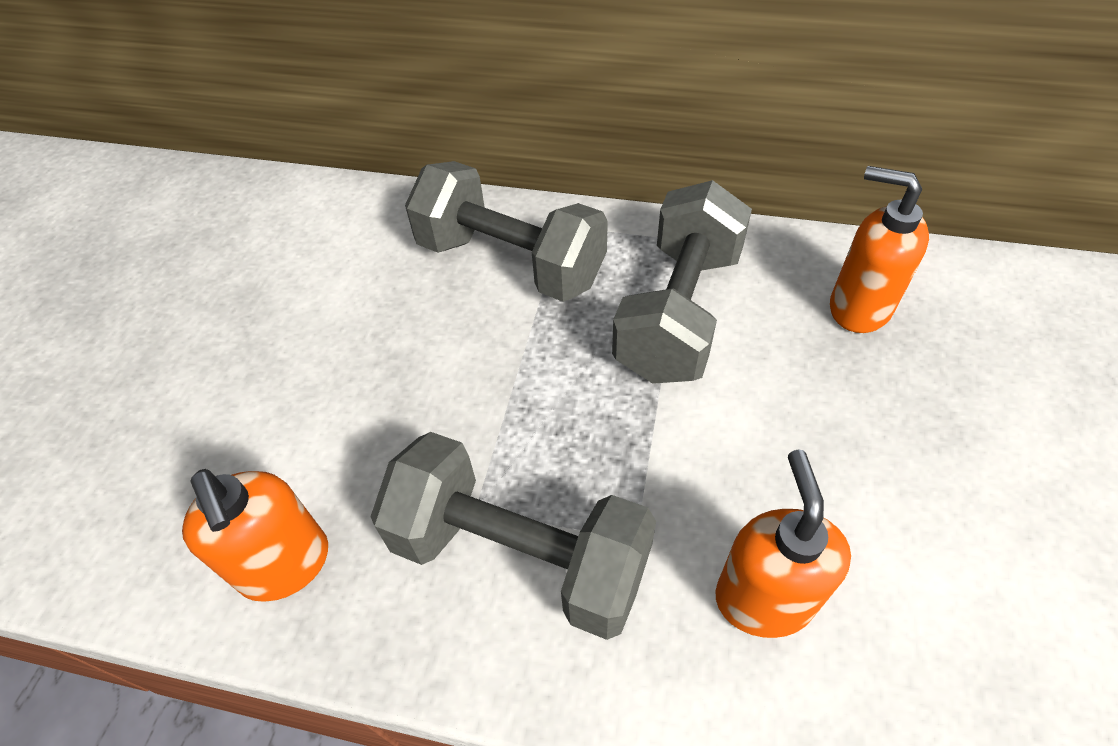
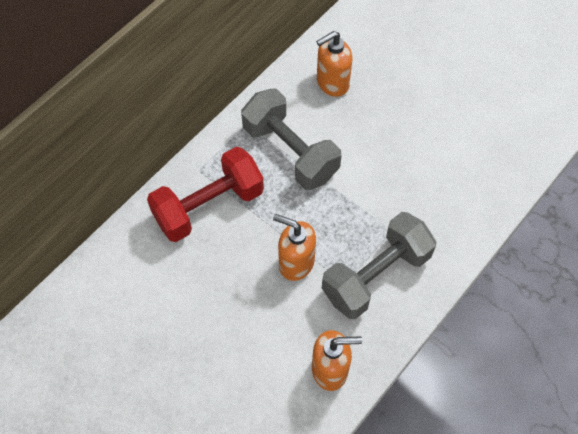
camera: 65 degrees left, 10 degrees up
(510, 262) = (208, 206): grey dumbbell -> red dumbbell
(763, 598) = (437, 201): orange soap dispenser -> orange soap dispenser (296, 263)

